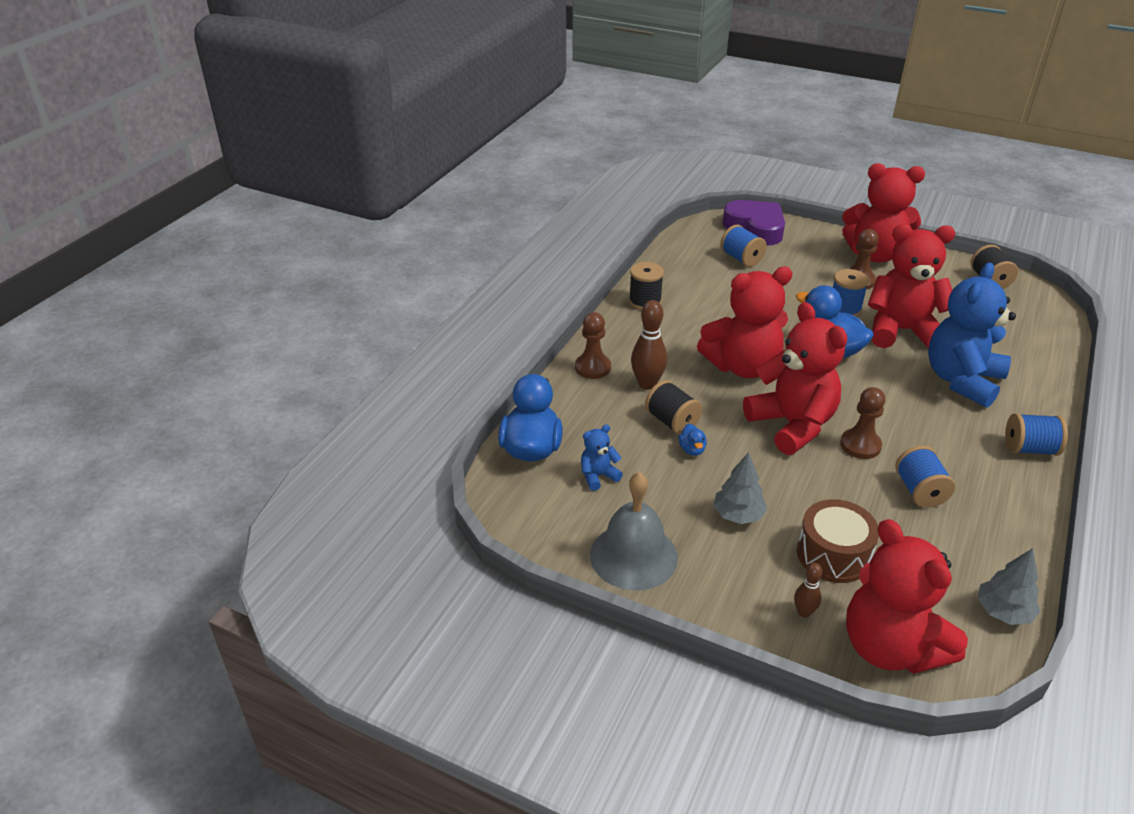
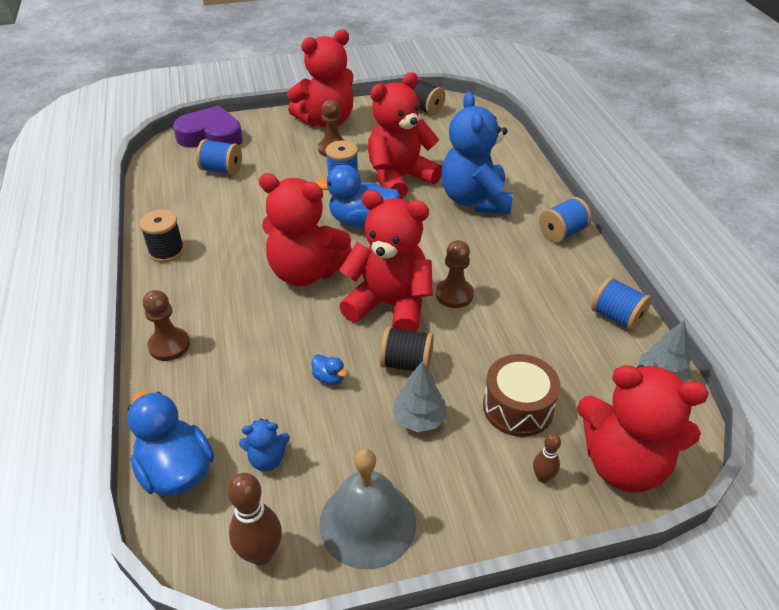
camera: 40 degrees left, 5 degrees up
(598, 476) = (267, 459): blue teddy bear -> blue teddy bear turned 120 degrees counterclockwise
(647, 384) = (236, 334): brown bowling pin -> brown bowling pin (261, 553)
(672, 421) = (289, 360): black spool -> black spool (406, 363)
(742, 366) = (306, 272): red teddy bear -> red teddy bear turned 75 degrees clockwise
(919, 491) = (526, 310): blue spool -> blue spool (616, 317)

